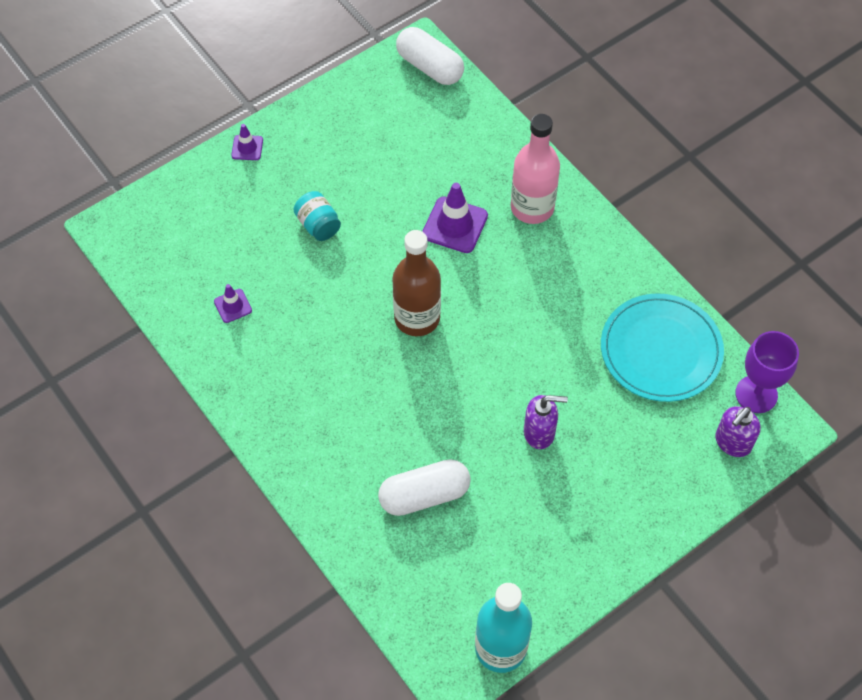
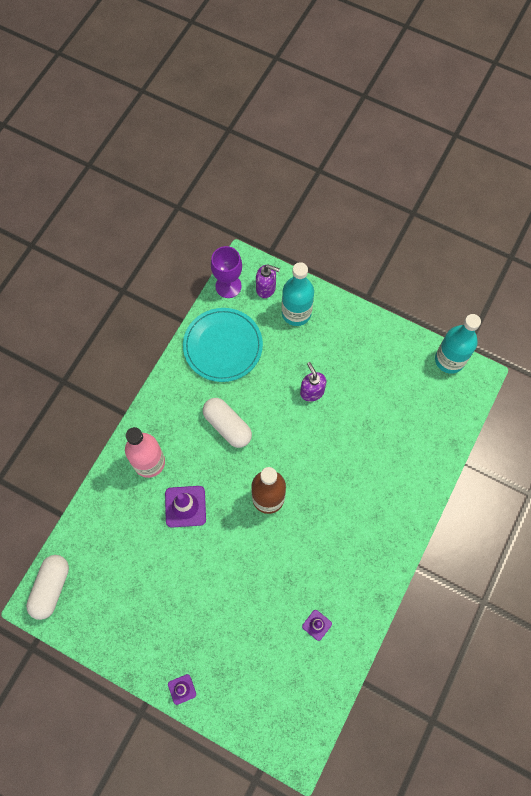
camera: 115 degrees left, 10 degrees up
(318, 225) = (226, 599): turquoise jar -> none
(424, 495) = (384, 438): white capsule -> white capsule (227, 426)
(673, 466) = (296, 313): none -> turquoise bottle

